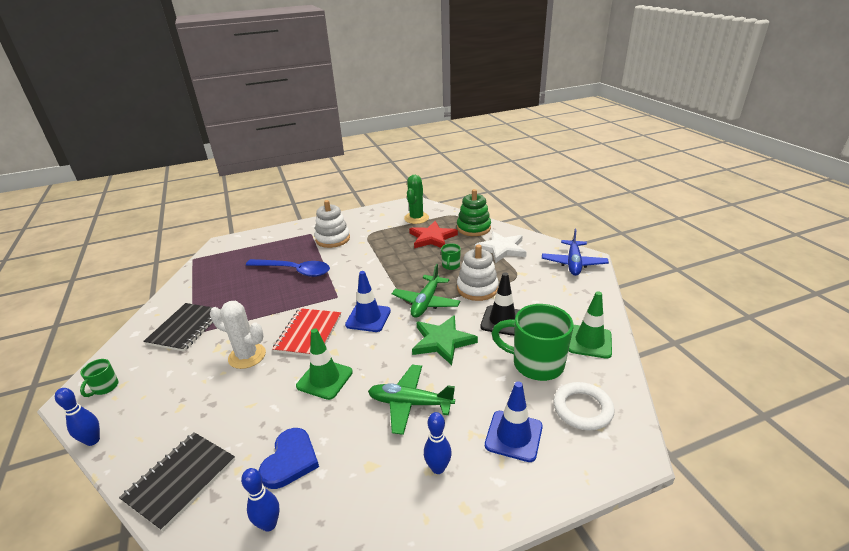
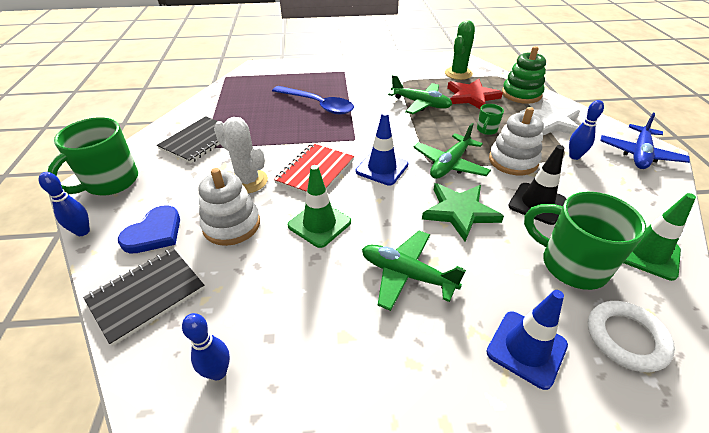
camera: 15 degrees right, 10 degrees up
(105, 387) = (110, 182): green mug -> green mug, size x2.12
(290, 460) = (260, 305): blue heart -> blue heart (154, 233)
(333, 239) = (364, 80): white stacking toy -> white stacking toy (231, 225)
(389, 252) = (420, 104): none -> green plane
(438, 468) = (423, 362): blue bowling pin -> blue bowling pin (574, 156)

